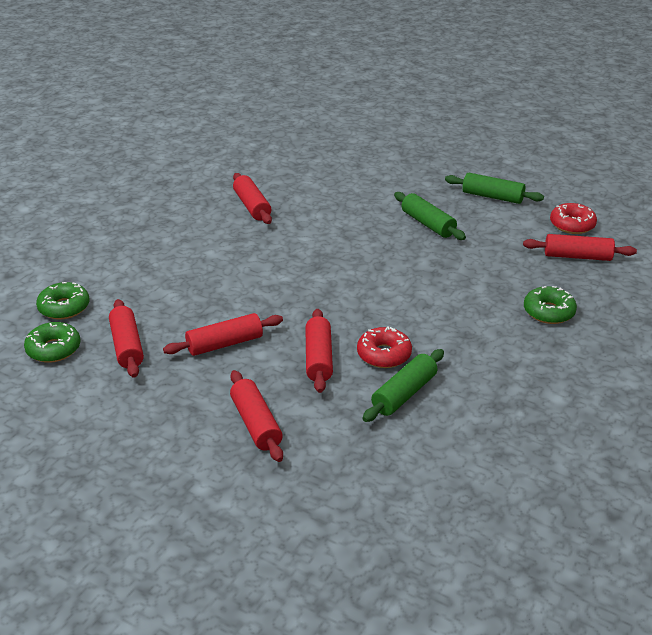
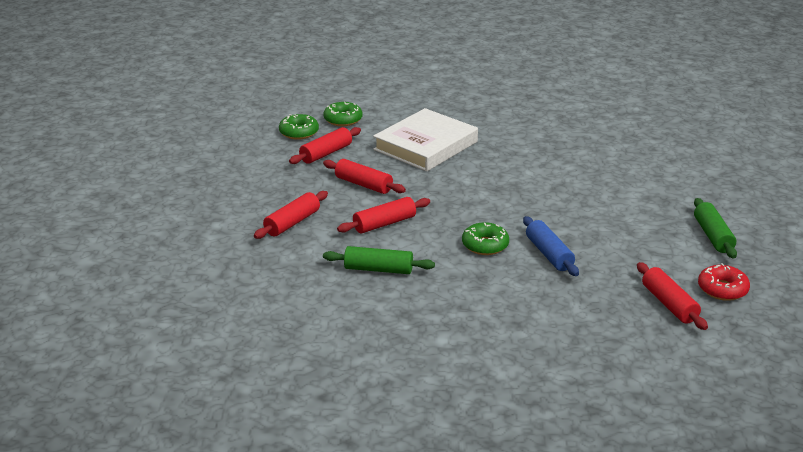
camera: 60 degrees right, 5 degrees down
(188, 275) = (425, 146): none -> white book
(252, 206) = (544, 138): red rolling pin -> none
(384, 354) = (416, 248): red donut -> none
(428, 224) = (621, 217): green rolling pin -> none
(457, 283) = (549, 254): none -> blue rolling pin
(548, 312) = (559, 308): green donut -> green donut (485, 245)

